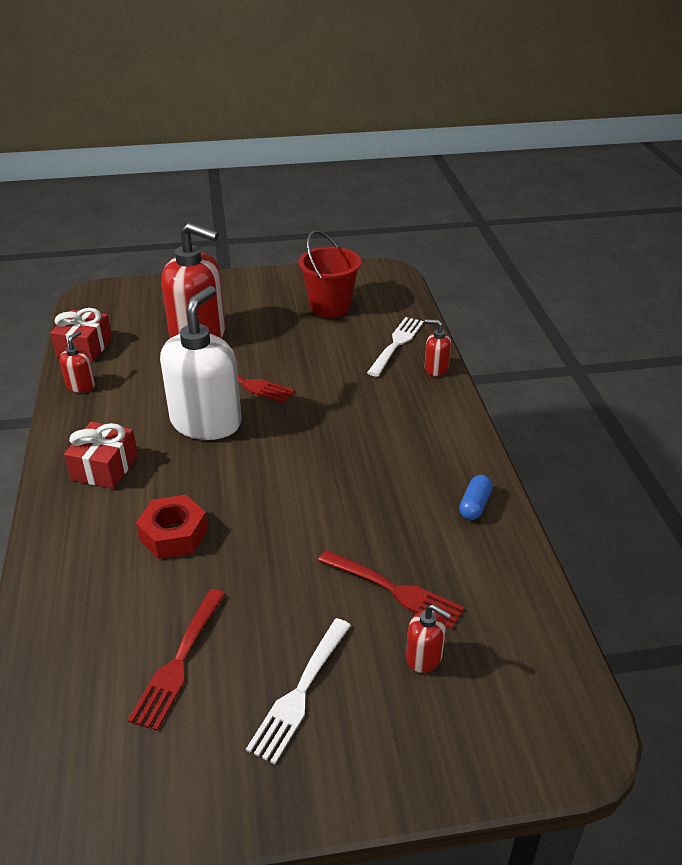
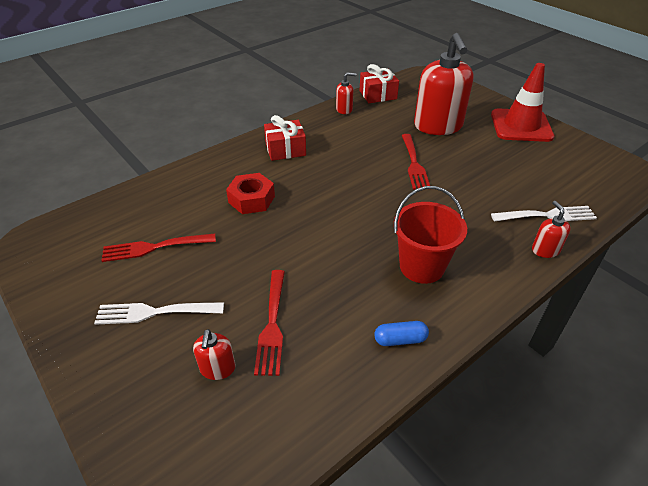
camera: 60 degrees right, 5 degrees up
(206, 422) = (359, 166): white soap dispenser -> none
(259, 288) = (521, 126): none -> red traffic cone
(330, 307) = (546, 164): red bucket -> red bucket (421, 266)

